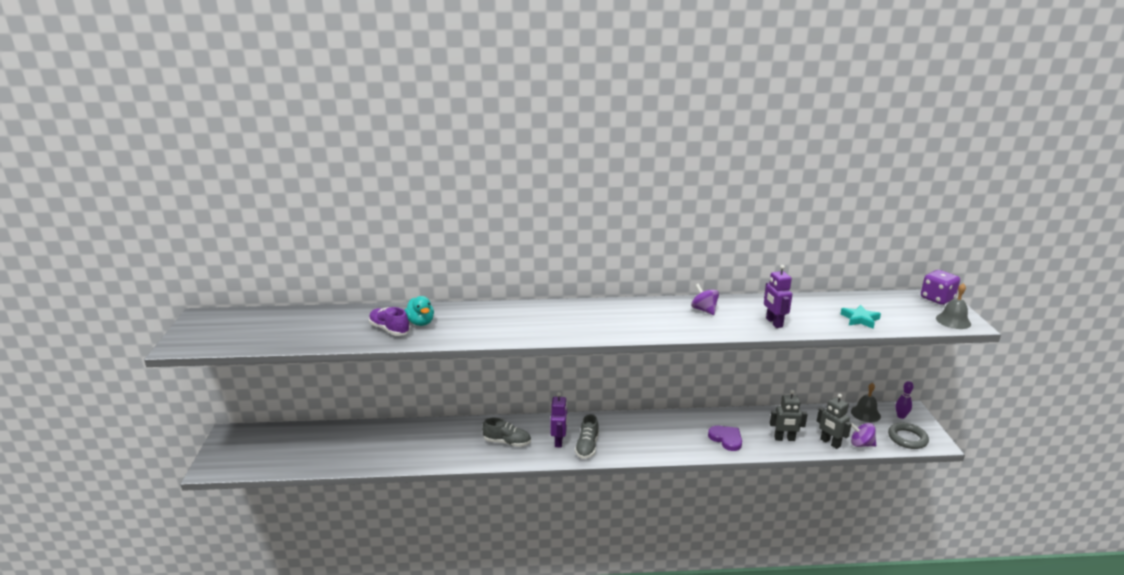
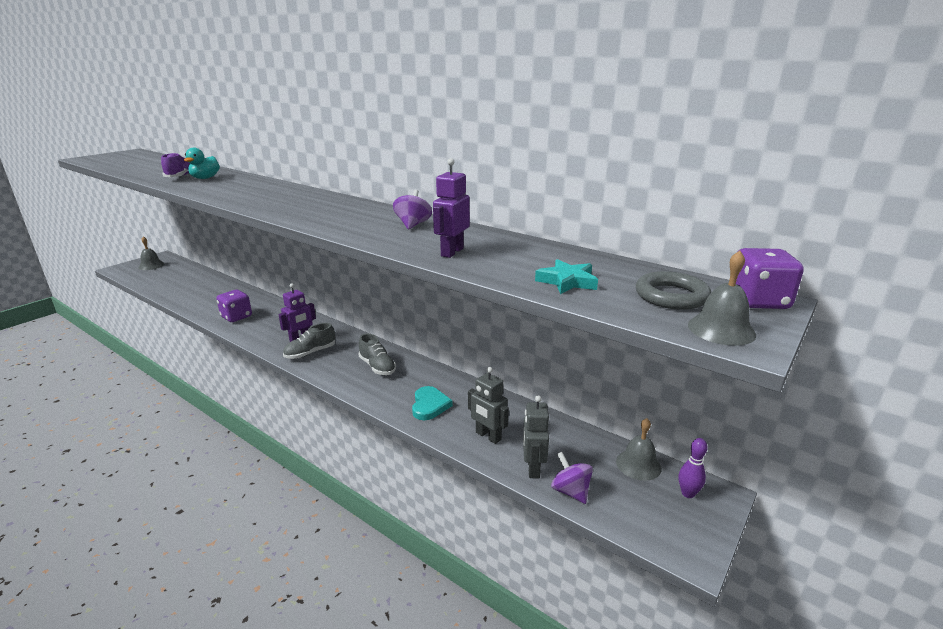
camera: 40 degrees right, 0 degrees up
(244, 447) = (151, 265): none -> grey bell
(465, 450) = (236, 317): none -> purple dice
(507, 442) = (269, 324): grey shoe -> grey shoe (377, 367)
(726, 439) = (429, 405): purple heart -> turquoise heart
(907, 438) = (651, 522): grey ring -> grey ring (671, 296)

